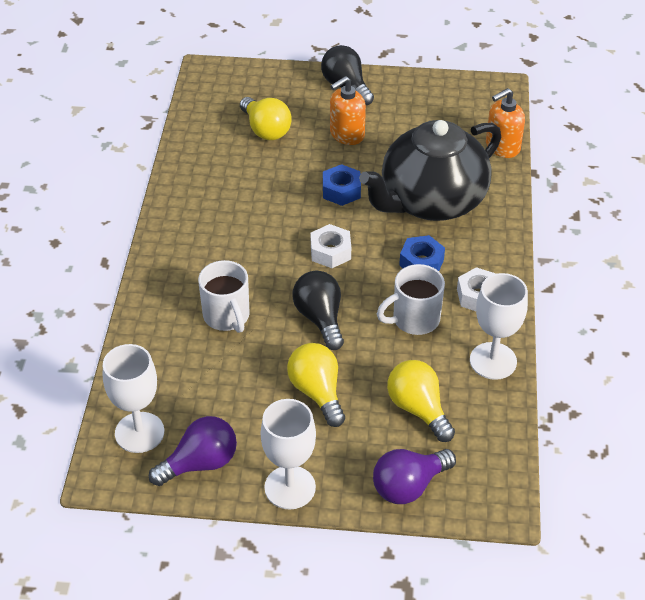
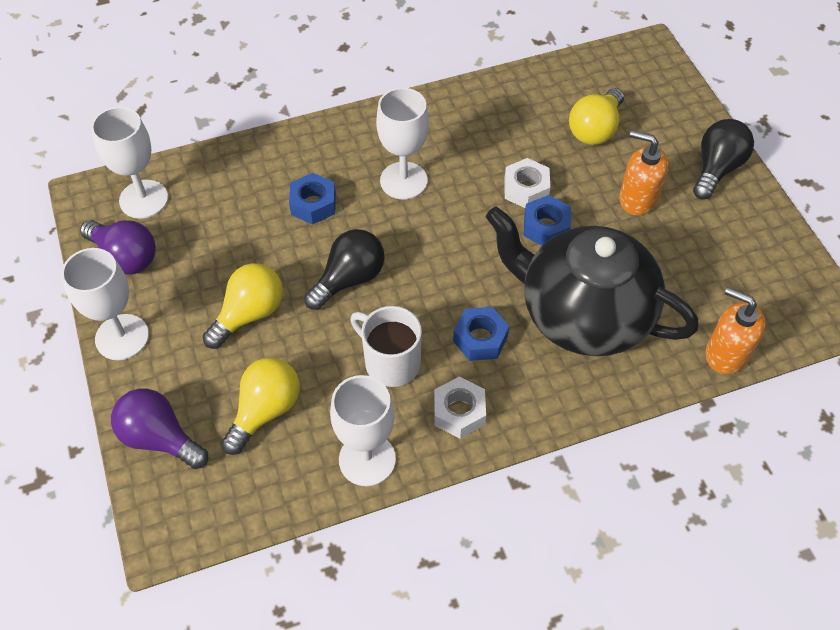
camera: 65 degrees right, 10 degrees up
(227, 316) = (313, 204): white mug -> blue nut
(240, 253) = (403, 180): none -> white goblet
(330, 252) = (448, 252): white nut -> white nut (526, 189)

